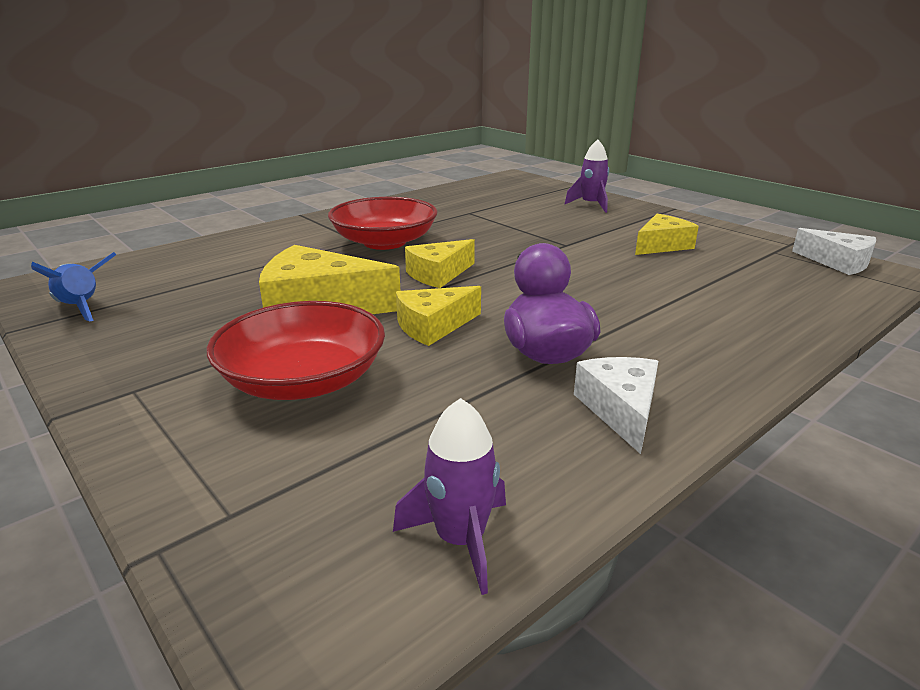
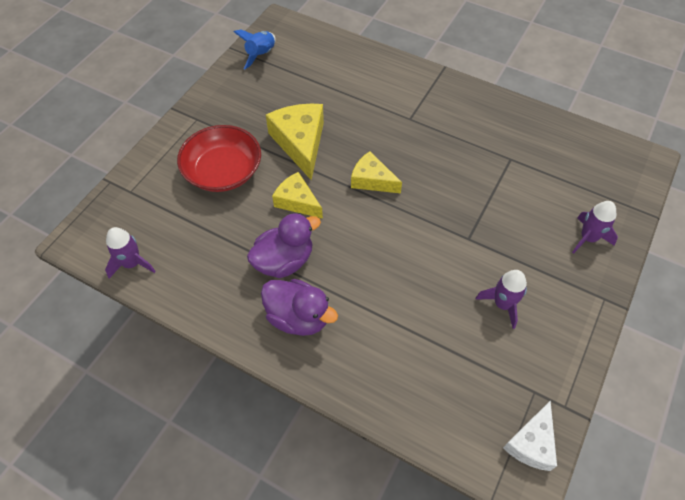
camera: 70 degrees right, 30 degrees up
(384, 242) = (415, 133): red bowl -> none
(620, 410) = (236, 304): white cheese -> none
(660, 358) = (298, 317): none -> purple duck
(662, 245) = (502, 304): yellow cheese -> purple rocket

